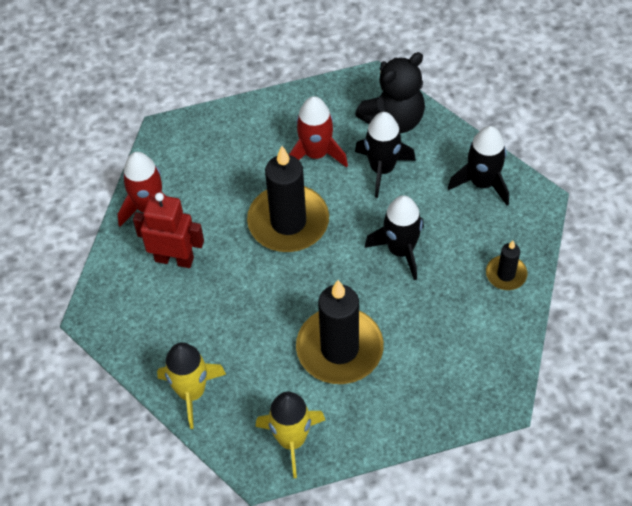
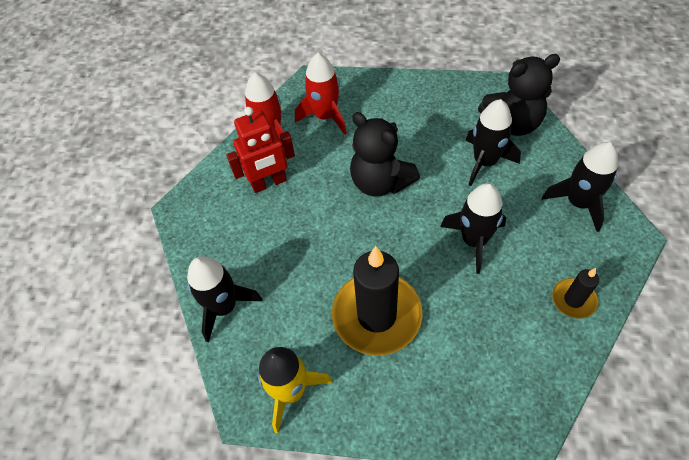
camera: 25 degrees right, 0 degrees up
(174, 259) = (269, 183): red robot -> red robot turned 120 degrees clockwise
(192, 393) = (224, 307): yellow rocket -> black rocket
(288, 222) = (380, 182): black candle -> black teddy bear
(316, 154) = (430, 132): red rocket -> red rocket (325, 116)

